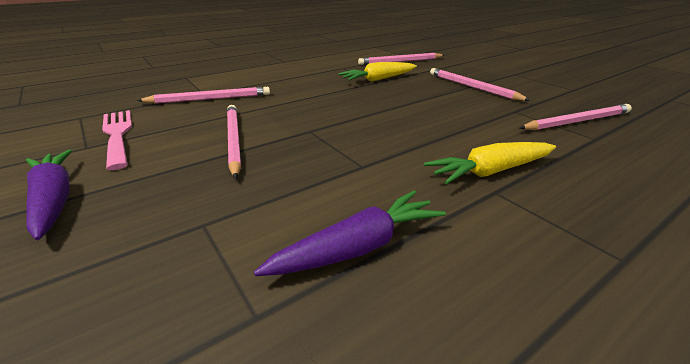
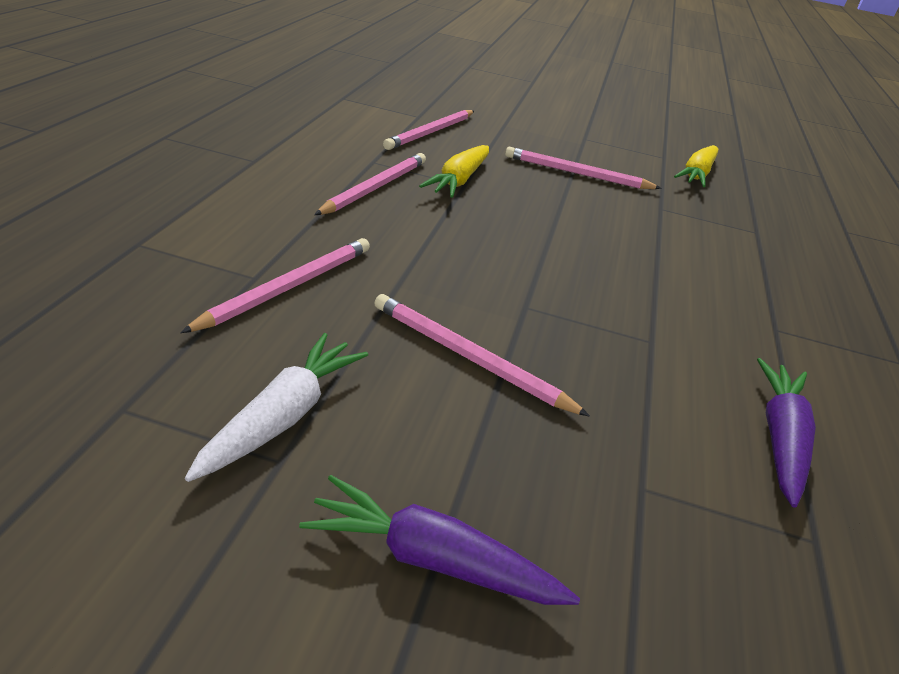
camera: 45 degrees left, 5 degrees up
(117, 135) = (283, 416): pink fork -> white carrot
(490, 171) = (746, 305): yellow carrot -> yellow carrot (697, 174)
(577, 121) = (721, 210): pink pencil -> pink pencil (375, 187)

